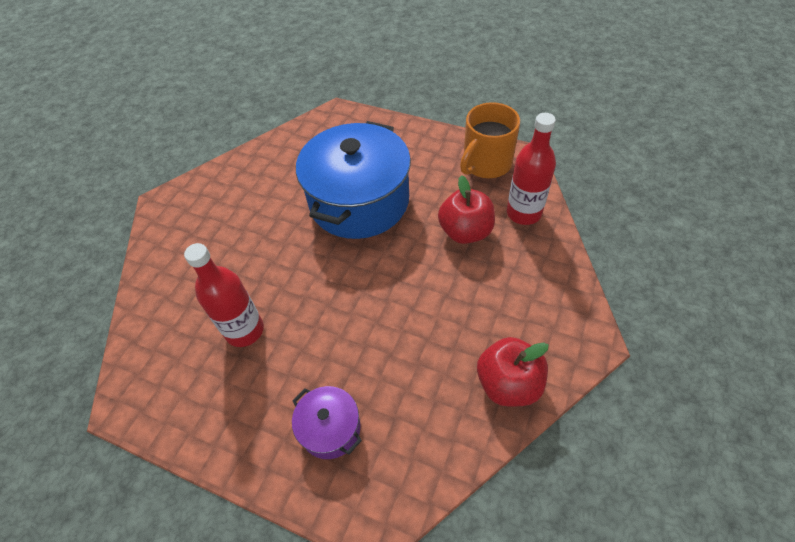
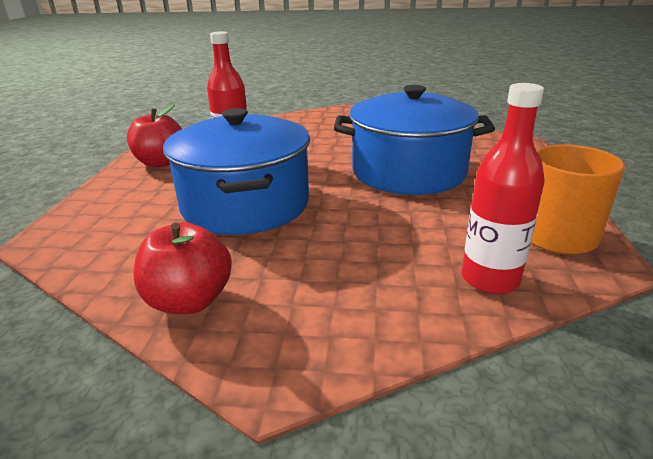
camera: 70 degrees right, 25 degrees down
(330, 428) = (140, 205): purple pot -> none
(370, 332) = (246, 204): none -> blue pot
(465, 232) = (415, 237): red apple -> red apple (161, 163)

